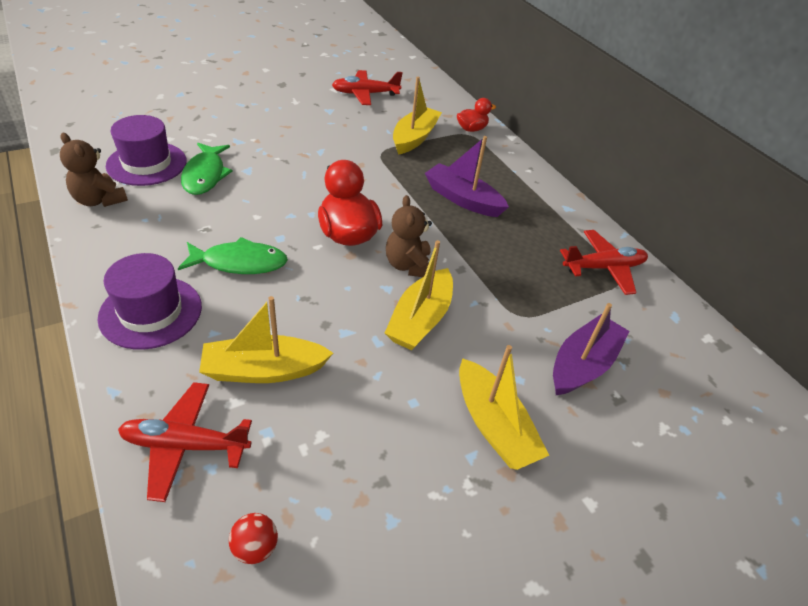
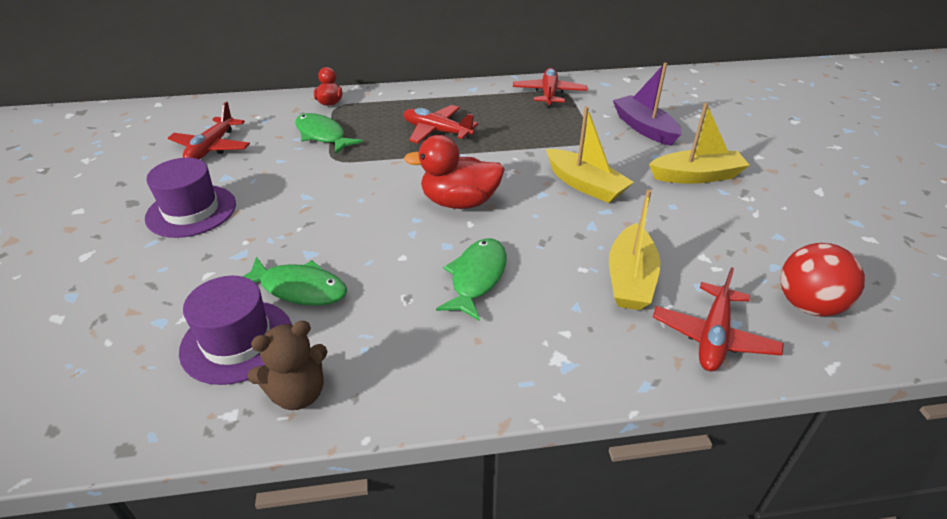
camera: 65 degrees left, 5 degrees down
(151, 312) = (535, 351): purple hat -> purple hat (191, 211)
(255, 547) = (808, 305): red ball -> red ball, size x1.93
(408, 265) = (517, 177): brown teddy bear -> none
(414, 138) = (322, 135): yellow boat -> green fish
(463, 199) = (437, 131): purple boat -> red plane

